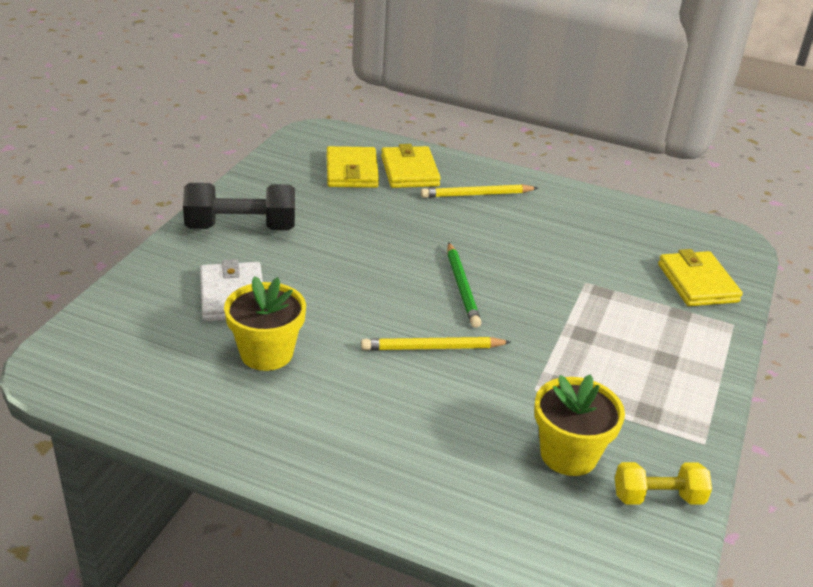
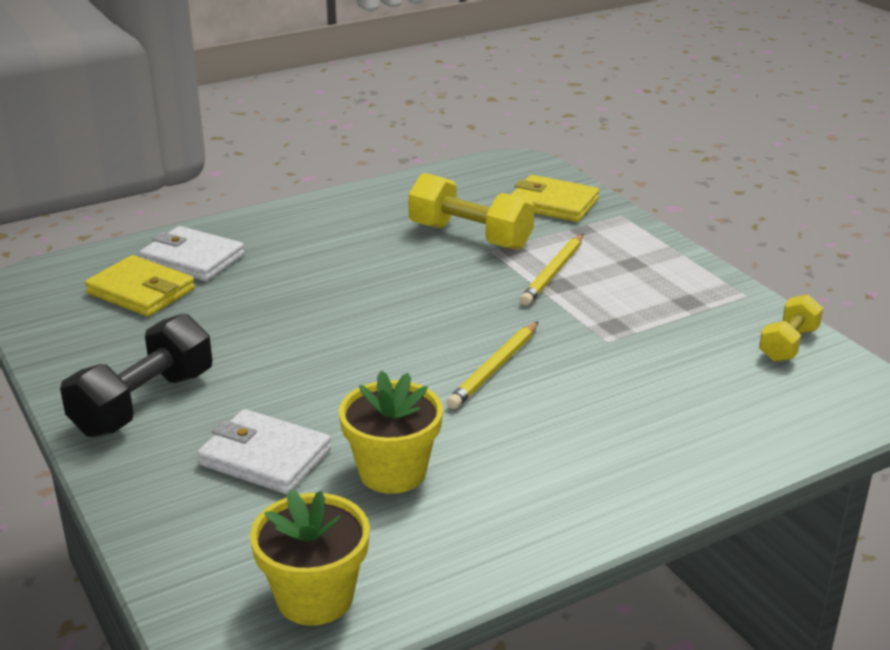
camera: 50 degrees left, 5 degrees down
(409, 171) = (192, 259): yellow wallet -> white wallet
(461, 287) = (423, 314): green pencil -> none
(476, 194) = (287, 242): yellow pencil -> yellow pencil (552, 273)
(568, 454) = (704, 362): yellow flower pot -> yellow flower pot (315, 597)
(591, 264) = (470, 237): none -> yellow dumbbell

